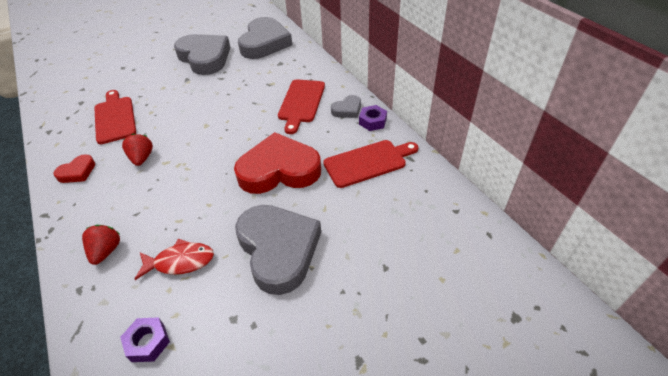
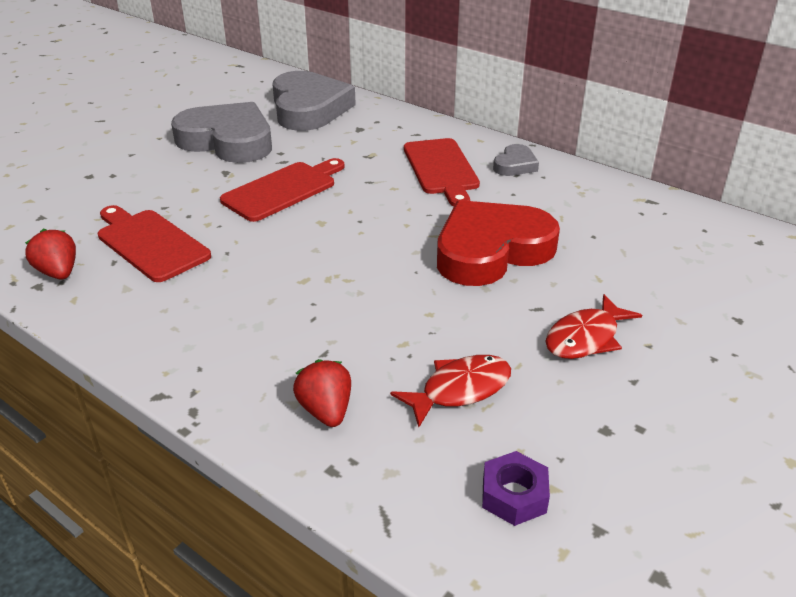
camera: 25 degrees left, 10 degrees down
(77, 172) = (159, 326): red heart -> none
(142, 158) = (258, 283): red strawberry -> red strawberry (58, 272)
(278, 249) = (585, 338): grey heart -> red fish
(368, 162) = (603, 216): red cutting board -> red cutting board (283, 190)
(372, 121) = (563, 172): purple nut -> none

